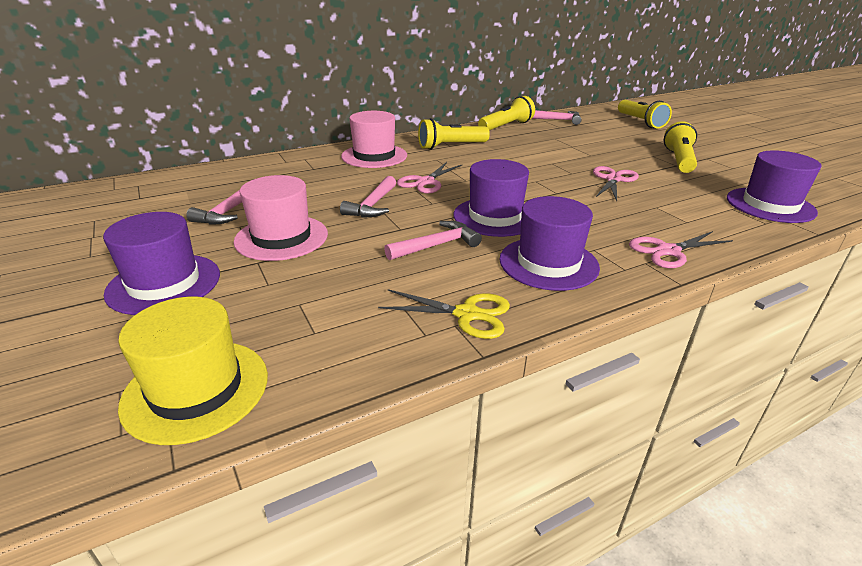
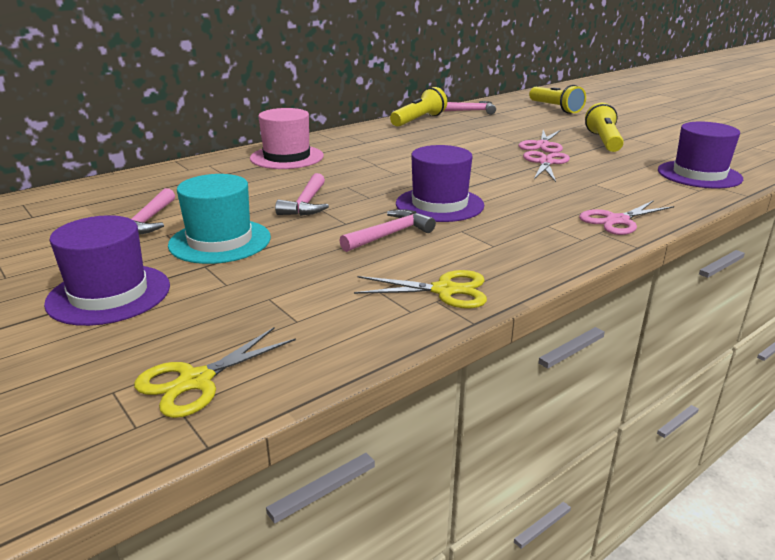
camera: 10 degrees left, 5 degrees down
(196, 389) = (196, 381): yellow hat -> yellow scissors
(281, 237) = (220, 241): pink hat -> turquoise hat
(425, 182) = (354, 178): pink scissors -> pink scissors (542, 145)
(451, 146) = (367, 142): yellow flashlight -> none
(548, 263) = (507, 240): purple hat -> none

